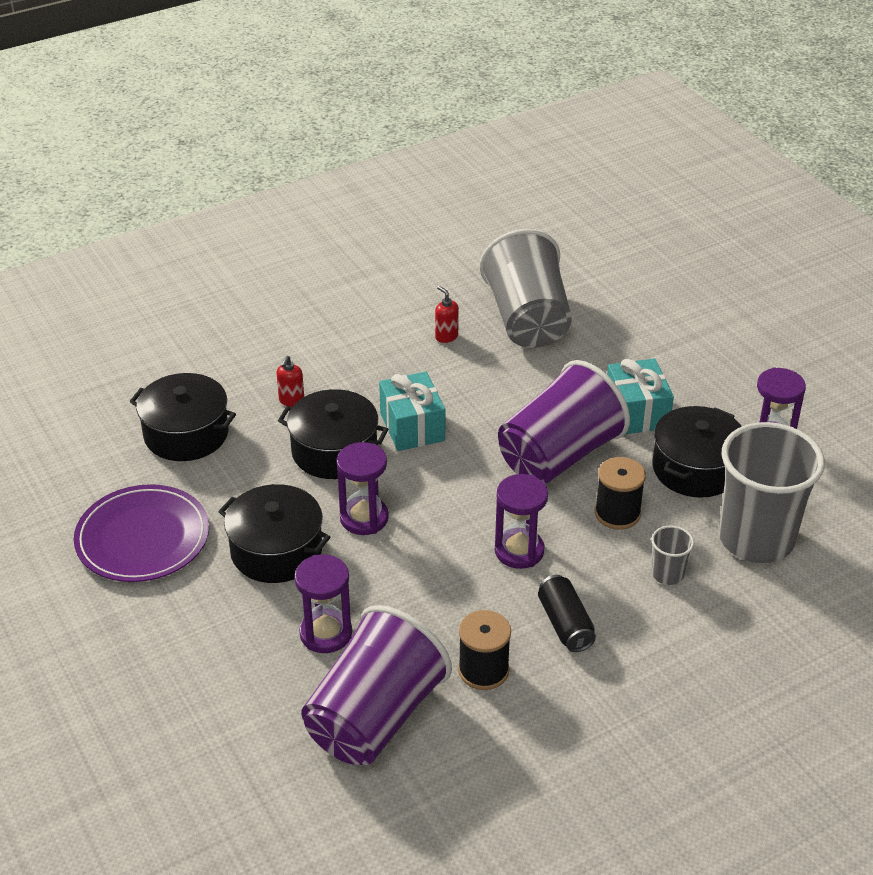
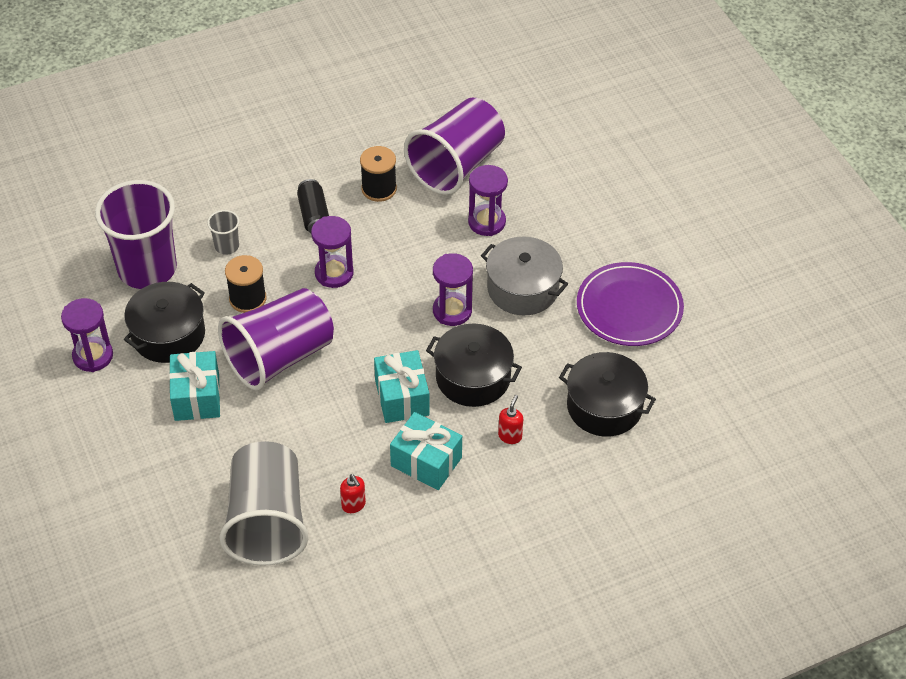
camera: 175 degrees left, 10 degrees up
(276, 550) = (523, 288): black pot -> grey pot
(378, 374) = (426, 461): none -> turquoise gift
(756, 539) = (147, 268): grey cup -> purple cup

